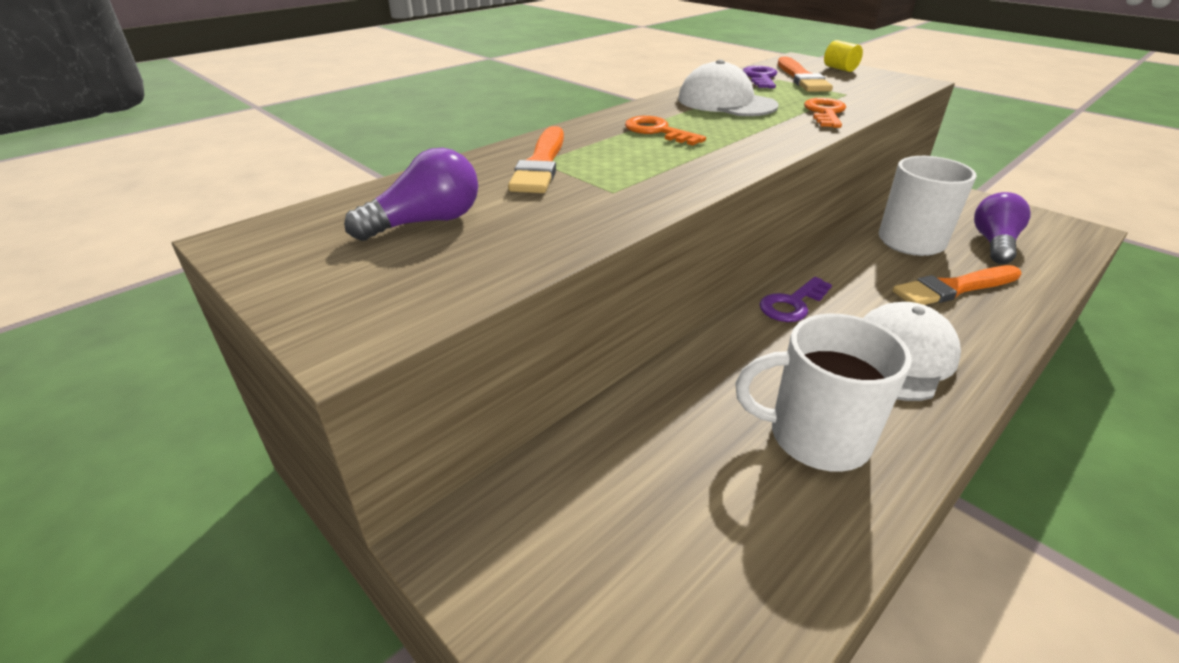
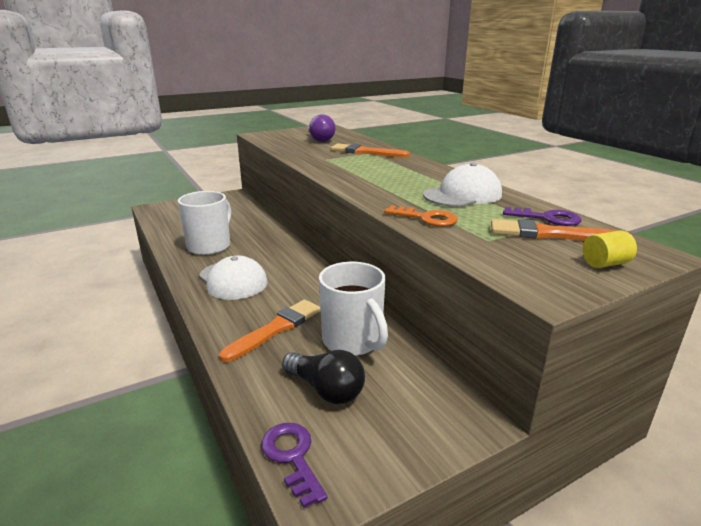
camera: 105 degrees right, 10 degrees down
(658, 131) = (403, 173): orange key -> none
(792, 304) = (301, 266): purple key -> purple key (292, 457)
(954, 288) = (276, 329): orange brush -> orange brush turned 45 degrees clockwise
(994, 243) = (326, 390): purple light bulb -> black light bulb

